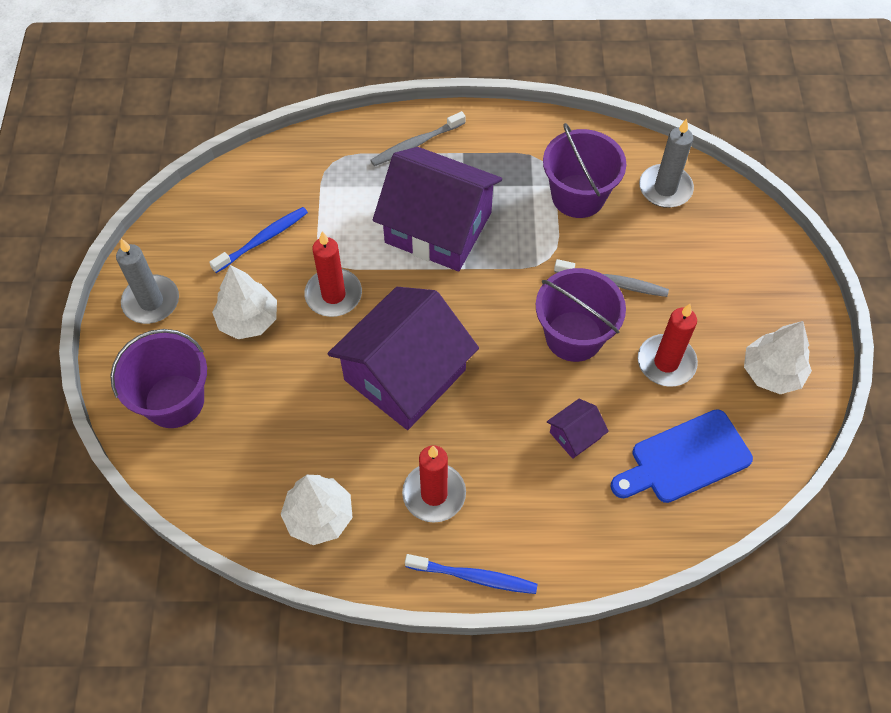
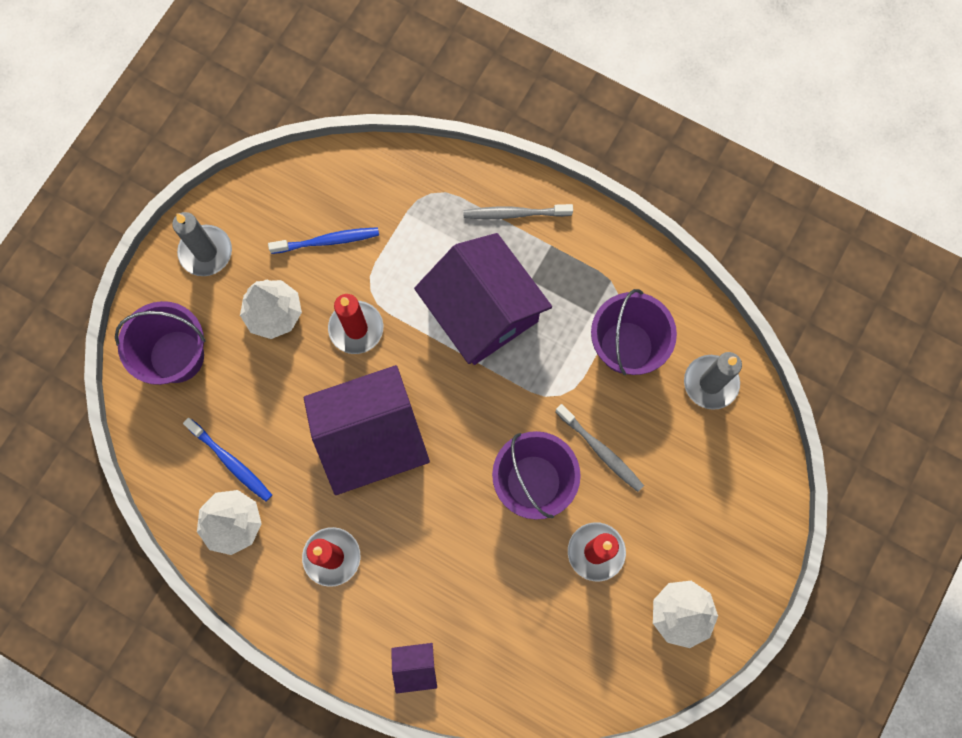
camera: 30 degrees right, 15 degrees up
(473, 577) = (321, 644): blue toothbrush -> blue toothbrush (230, 462)
(575, 435) = (476, 572): purple house -> purple house (415, 667)
(685, 459) = (553, 646): blue cutting board -> none

